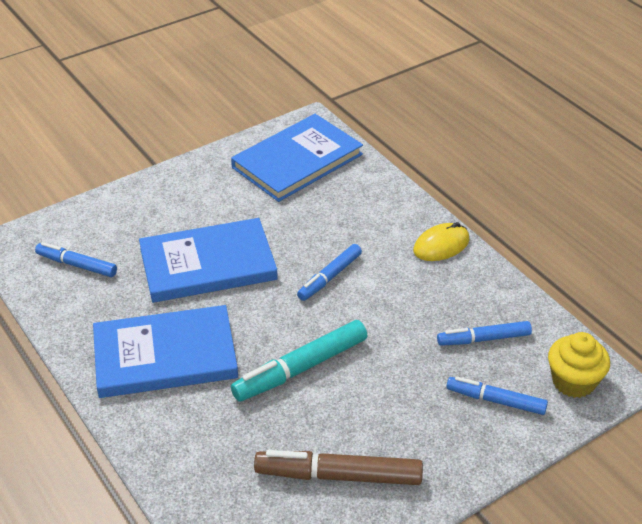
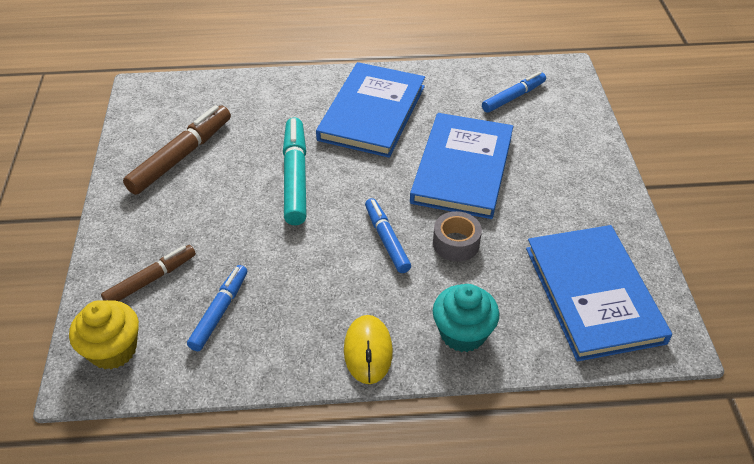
camera: 120 degrees right, 5 degrees up
(302, 238) = (456, 243): none -> grey tape
(385, 207) = (463, 333): none -> turquoise cupcake
(496, 401) = (150, 280): blue marker -> brown marker

